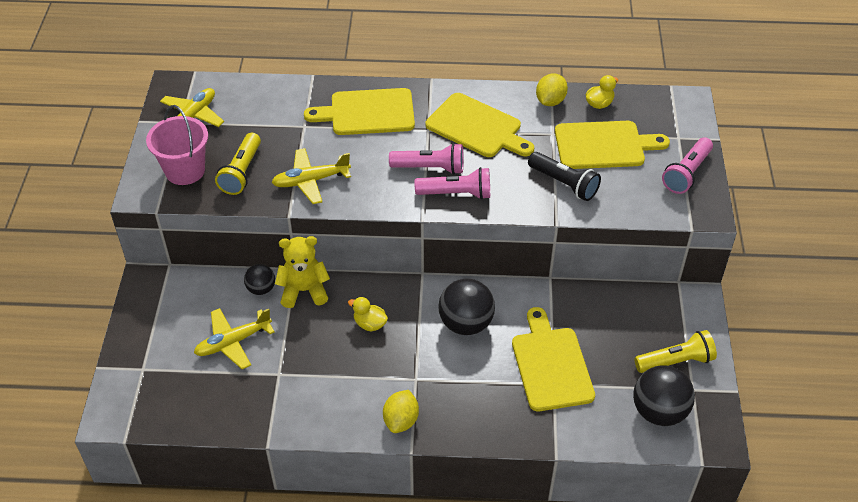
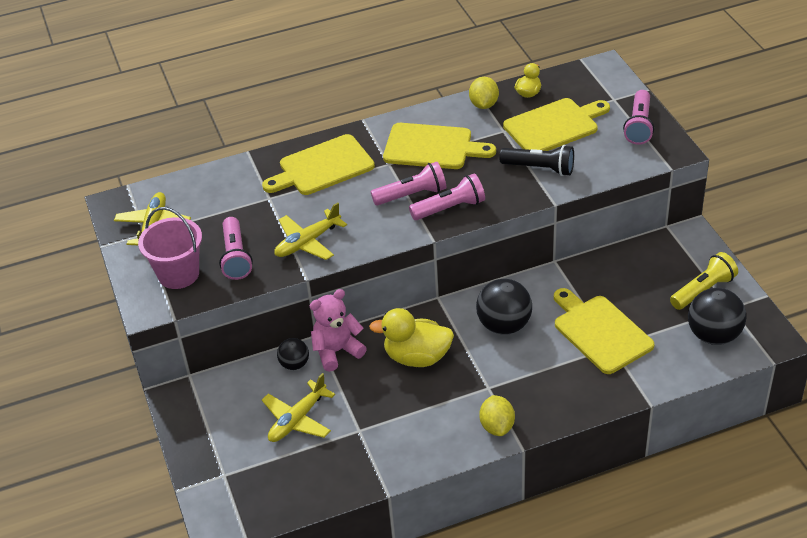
camera: 20 degrees left, 5 degrees down
(242, 172) = (236, 257): yellow flashlight -> pink flashlight
(304, 291) = (337, 351): yellow teddy bear -> pink teddy bear
(370, 324) = (417, 357): yellow duck -> yellow duck, size x1.87

